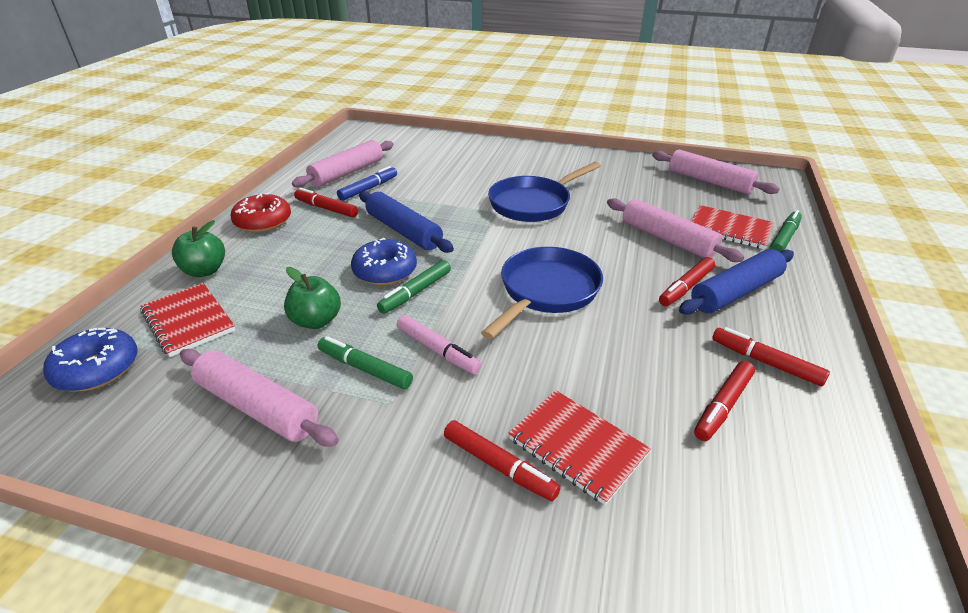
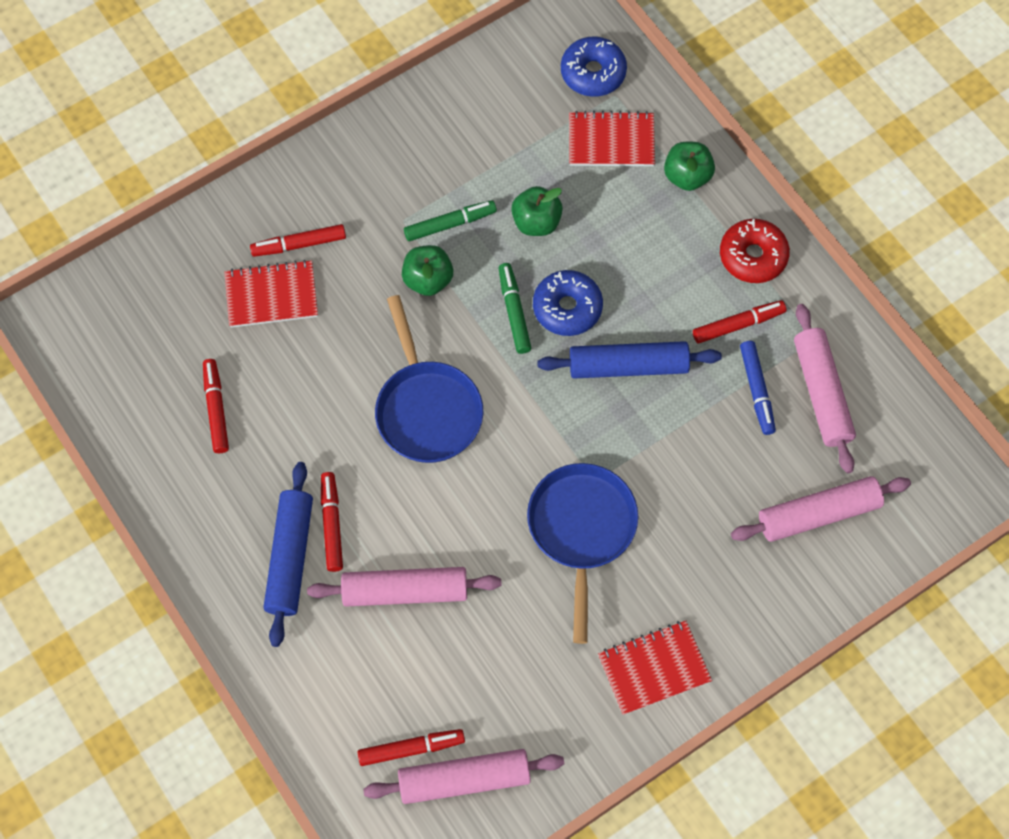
camera: 130 degrees right, 30 degrees up
(257, 407) = (467, 147): pink rolling pin -> pink rolling pin (818, 514)
(437, 350) = (428, 280): pink marker -> green apple
(729, 229) = (366, 673): red notebook -> red notebook (654, 668)
(765, 362) = (216, 482): red marker -> red marker (411, 749)
(784, 238) = (307, 708): green marker -> none

